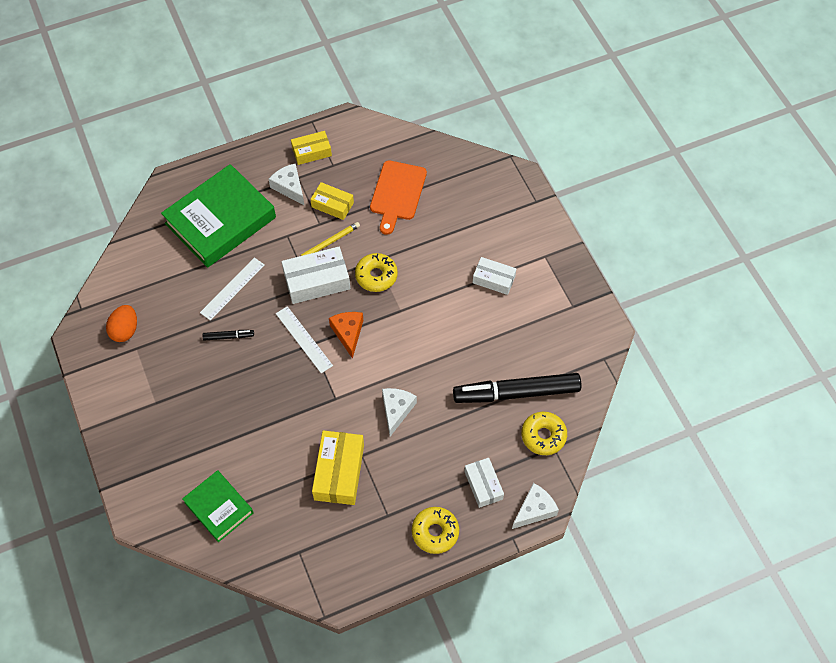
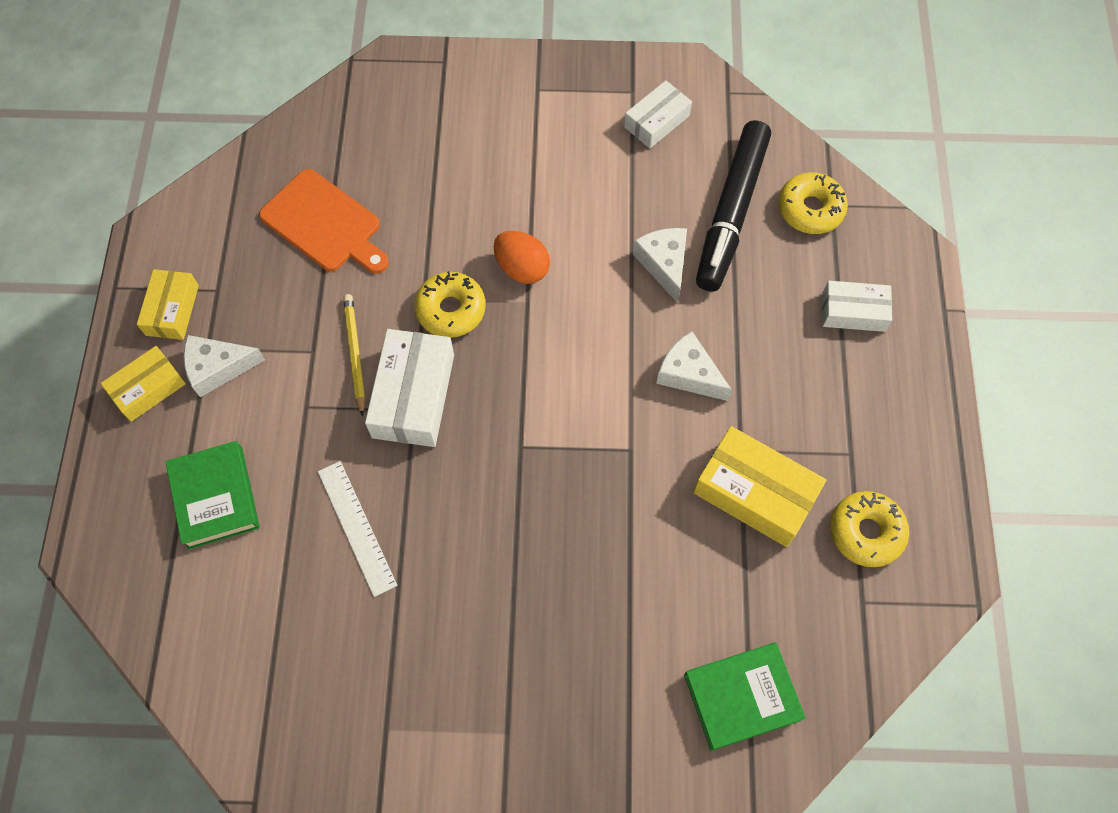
camera: 65 degrees left, 5 degrees up
(125, 330) = (340, 736): orange egg -> orange egg (522, 268)
(220, 220) = (215, 497): green book -> green book, size x0.56
(228, 336) = (443, 567): black marker -> none
(304, 339) = (506, 454): white ruler -> none
(332, 205) = (289, 319): yellow box -> yellow box (148, 388)
(348, 333) = (528, 388): orange cheese -> none
(435, 532) = (900, 402): yellow donut -> yellow donut (866, 532)
(493, 279) = (540, 164): white box -> white box (657, 121)
(534, 510) = (914, 266): white cheese -> white cheese (664, 264)

